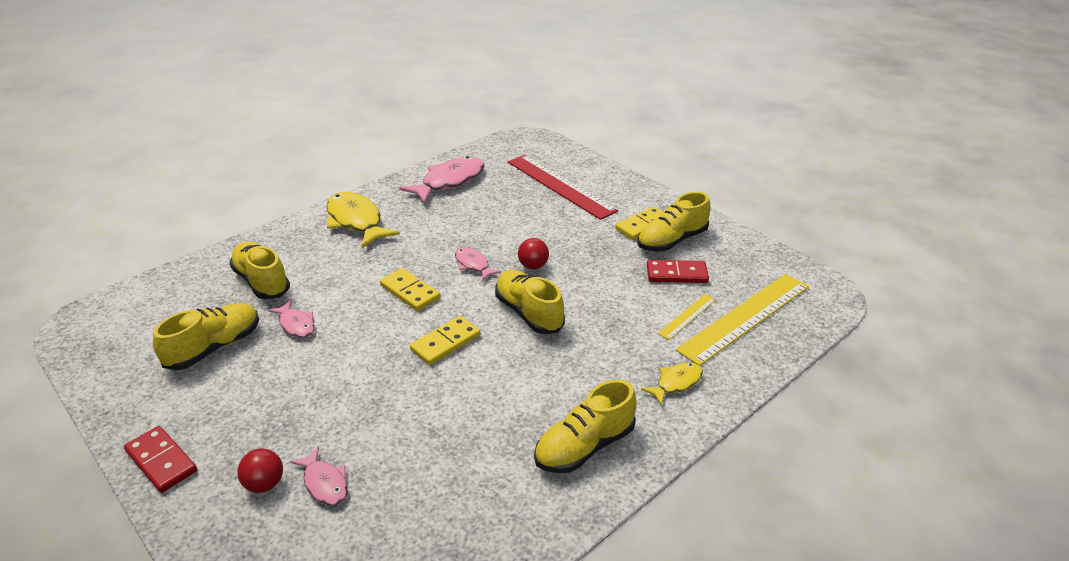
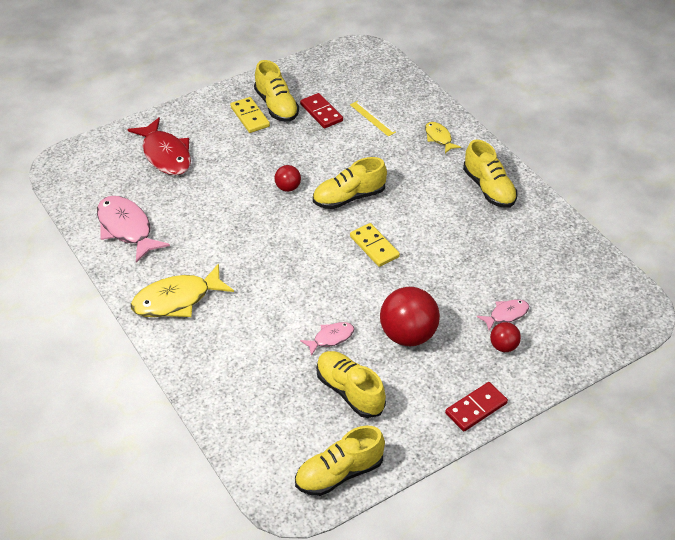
camera: 80 degrees left, 10 degrees up
(262, 281) = (260, 366): yellow shoe -> yellow shoe (339, 473)
(295, 386) = (408, 335): none -> red ball
(410, 292) = (303, 265): yellow domino -> none
(473, 265) = (276, 223): pink fish -> none
(560, 185) = (165, 154): red ruler -> red fish
(676, 274) = (321, 112): red domino -> red domino turned 45 degrees counterclockwise
(745, 317) = (380, 92): yellow ruler -> none

